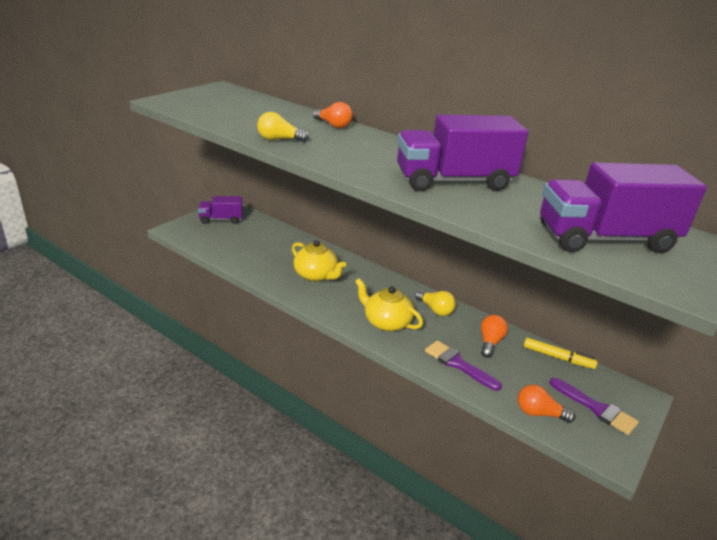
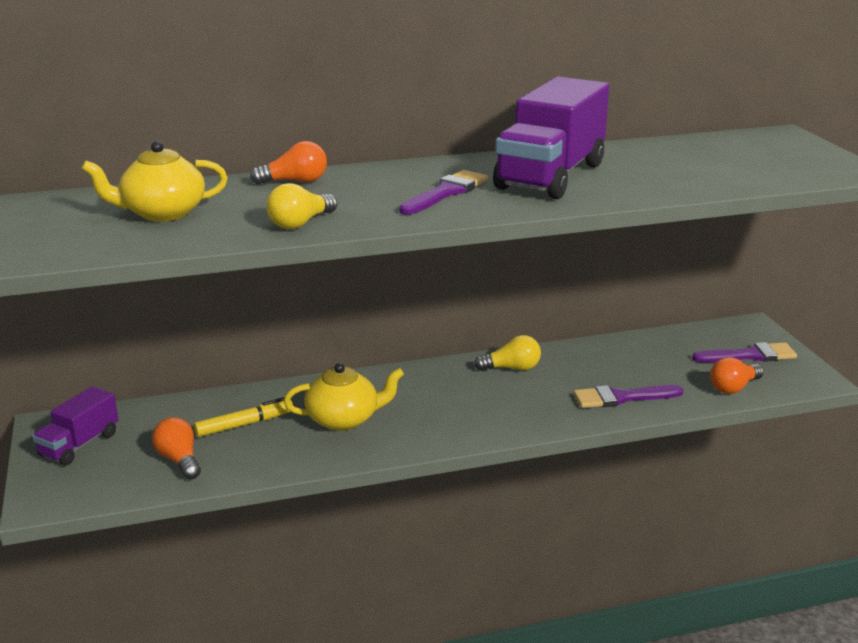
camera: 50 degrees left, 5 degrees down
(377, 160) = (446, 192): none -> purple brush
(386, 322) = (502, 410): yellow teapot -> yellow teapot (162, 213)
(490, 342) = (603, 363): orange light bulb -> orange light bulb (179, 460)
(558, 358) = (662, 338): yellow marker -> yellow marker (244, 424)
(605, 239) = (742, 163): purple truck -> none

